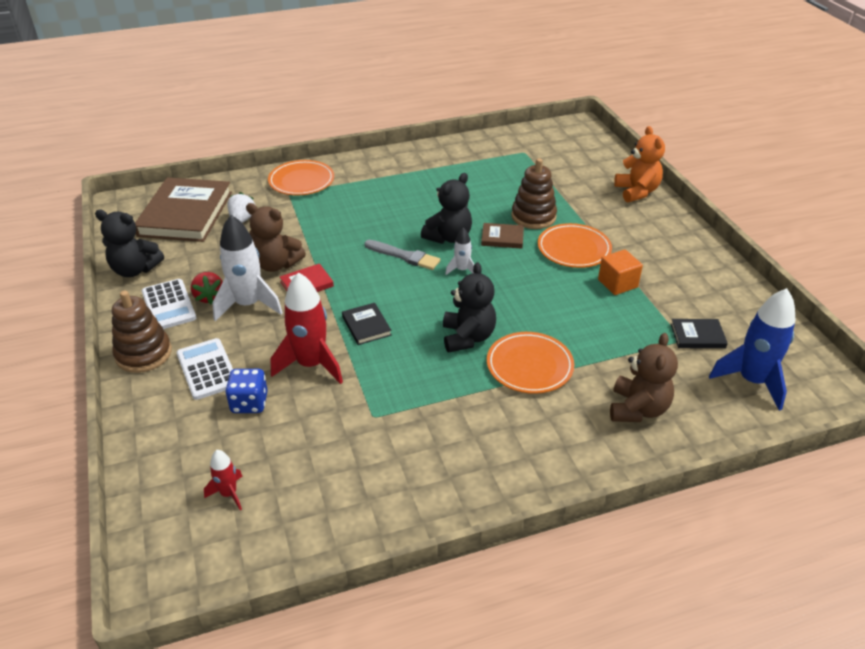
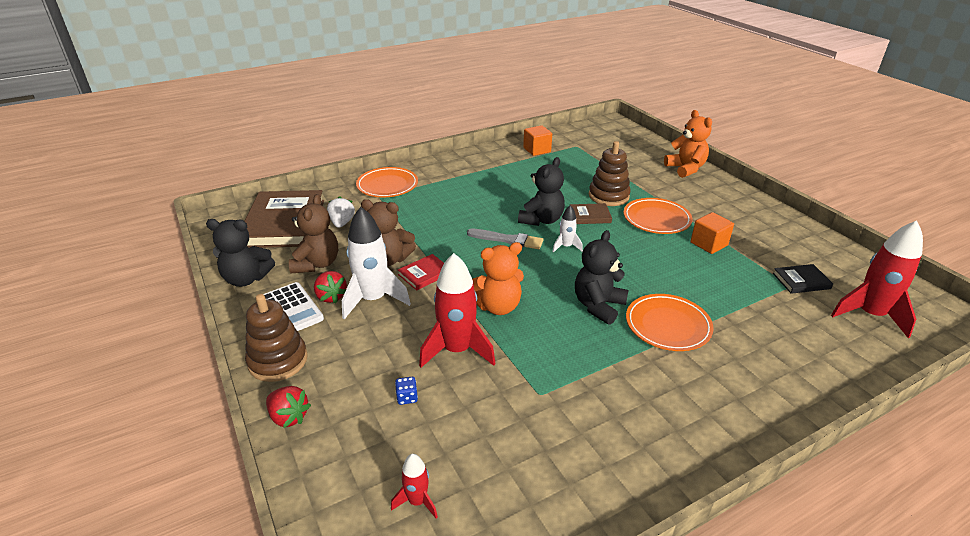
camera: 10 degrees left, 5 degrees down
(140, 406) = (289, 417): none -> red strawberry
(207, 369) = (351, 368): white calculator -> none
(249, 403) = (407, 397): blue dice -> blue dice, size x0.56
(366, 326) = (497, 306): black book -> orange teddy bear
(467, 337) = (598, 306): black teddy bear -> black teddy bear turned 135 degrees counterclockwise
(478, 153) = (537, 150): none -> orange cube
(637, 409) = (786, 353): brown teddy bear -> brown teddy bear (317, 264)
(752, 381) = (869, 315): blue rocket -> red rocket

